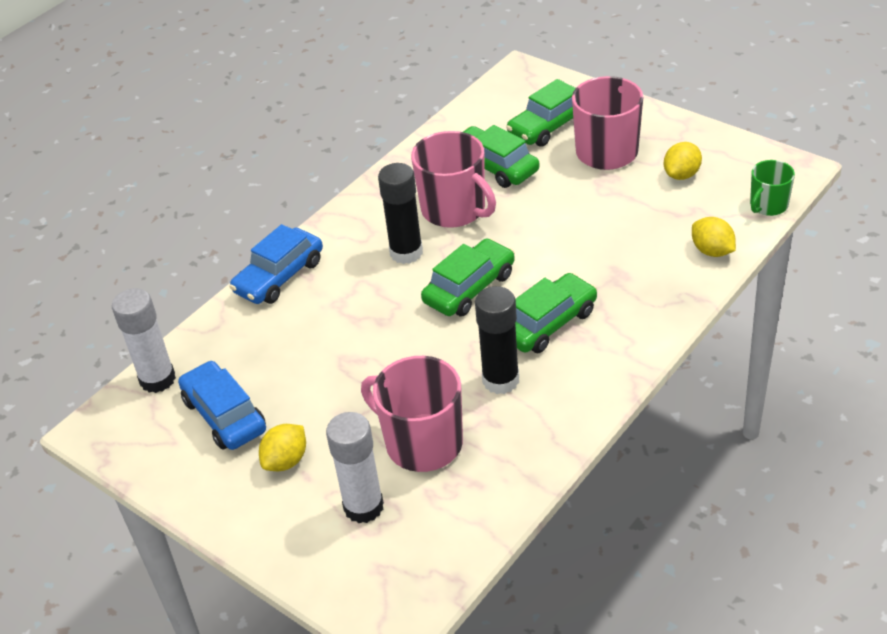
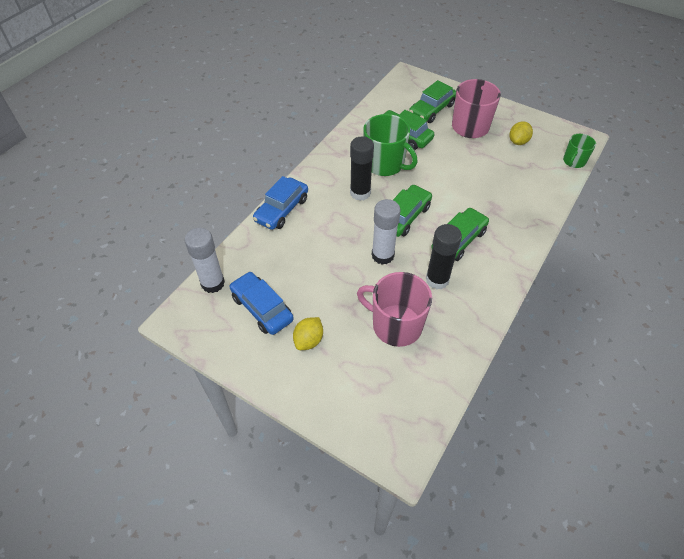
camera: 10 degrees left, 10 degrees up
(363, 507) = (366, 372): white glue stick -> white glue stick (382, 255)
(454, 210) = (385, 164): pink mug -> green mug
(712, 251) = (547, 191): yellow lemon -> none

